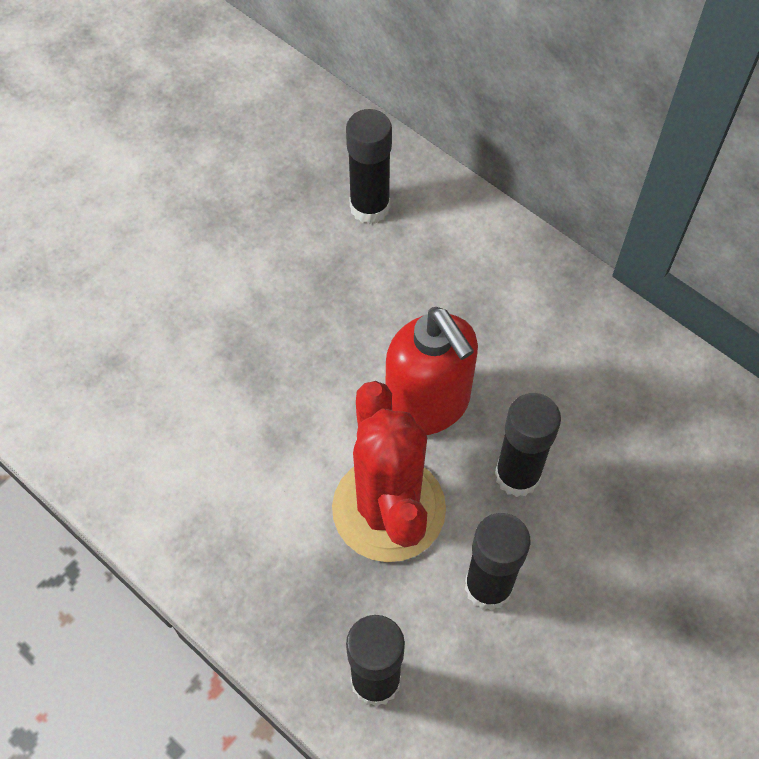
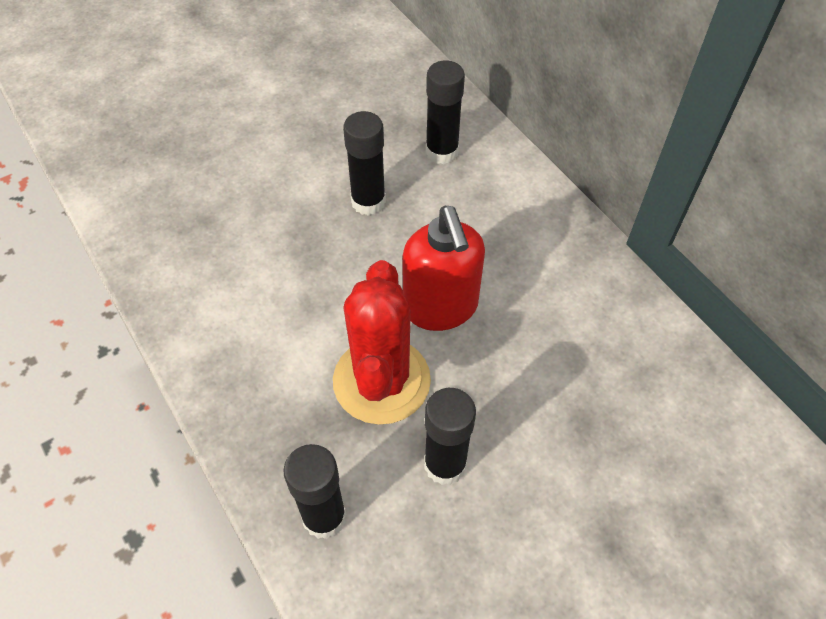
camera: 15 degrees right, 5 degrees down
(517, 475) = (498, 380): black glue stick -> black glue stick (368, 202)

